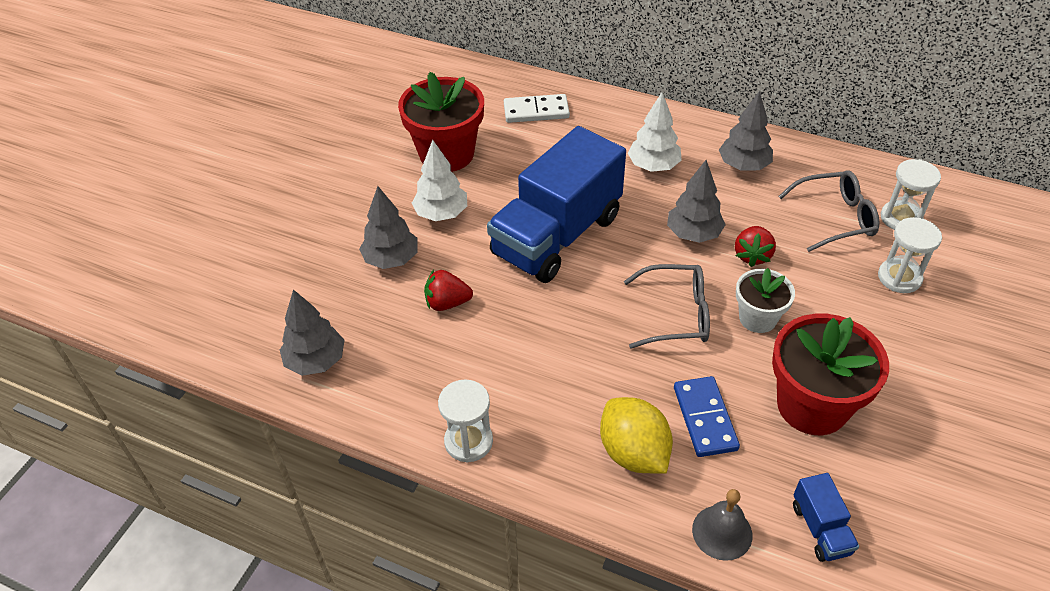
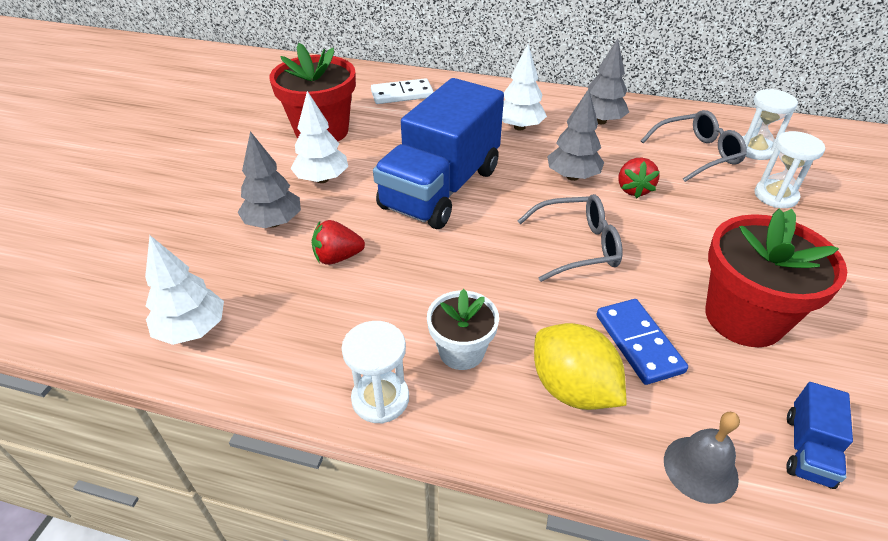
camera: 10 degrees left, 5 degrees down
(316, 361) = (192, 330): grey tree -> white tree
(757, 318) = (658, 242): white flower pot -> white flower pot (461, 351)
(820, 529) = (808, 449): blue truck -> blue truck turned 45 degrees clockwise

